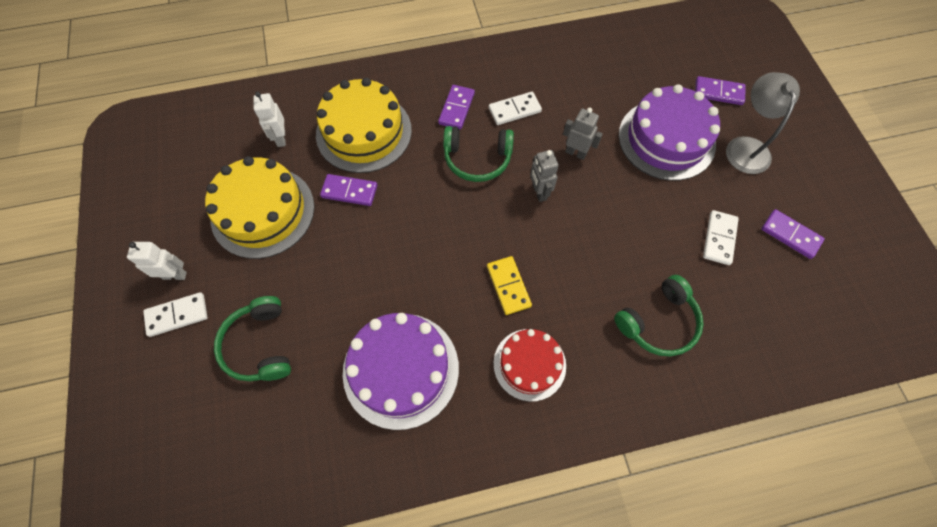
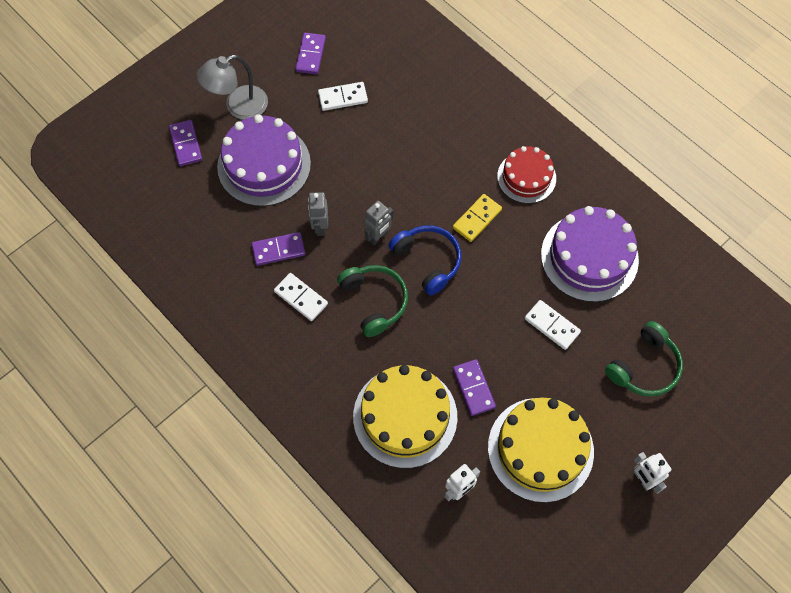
camera: 120 degrees left, 0 degrees up
(177, 315) = (669, 449): white domino -> white domino (552, 326)
(456, 108) = (328, 349): purple domino -> purple domino (278, 250)
(490, 219) = (428, 261): none -> blue headphones
(658, 322) = (439, 112): green headphones -> none

